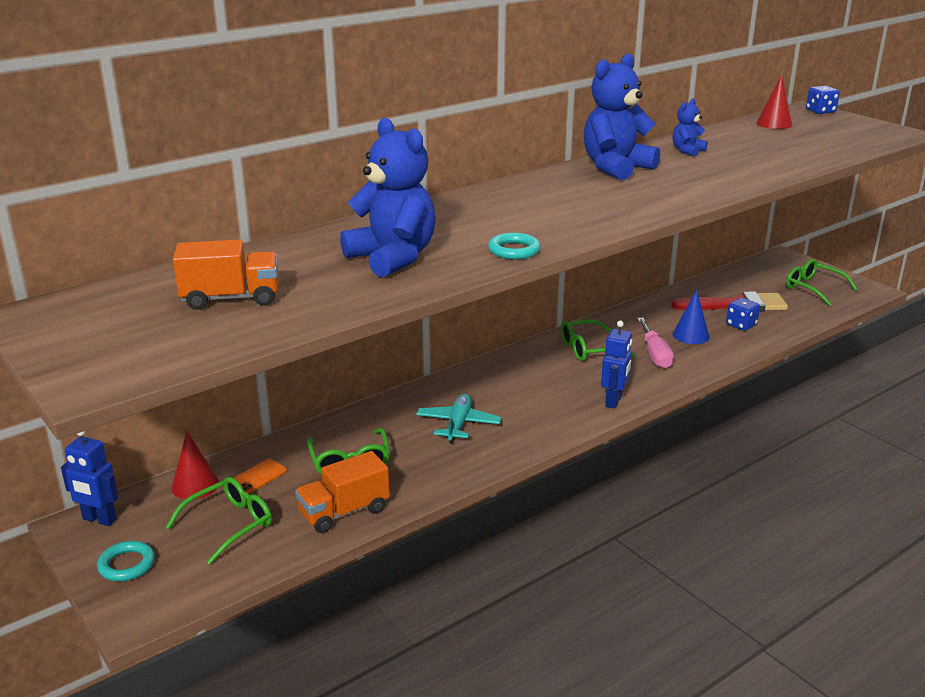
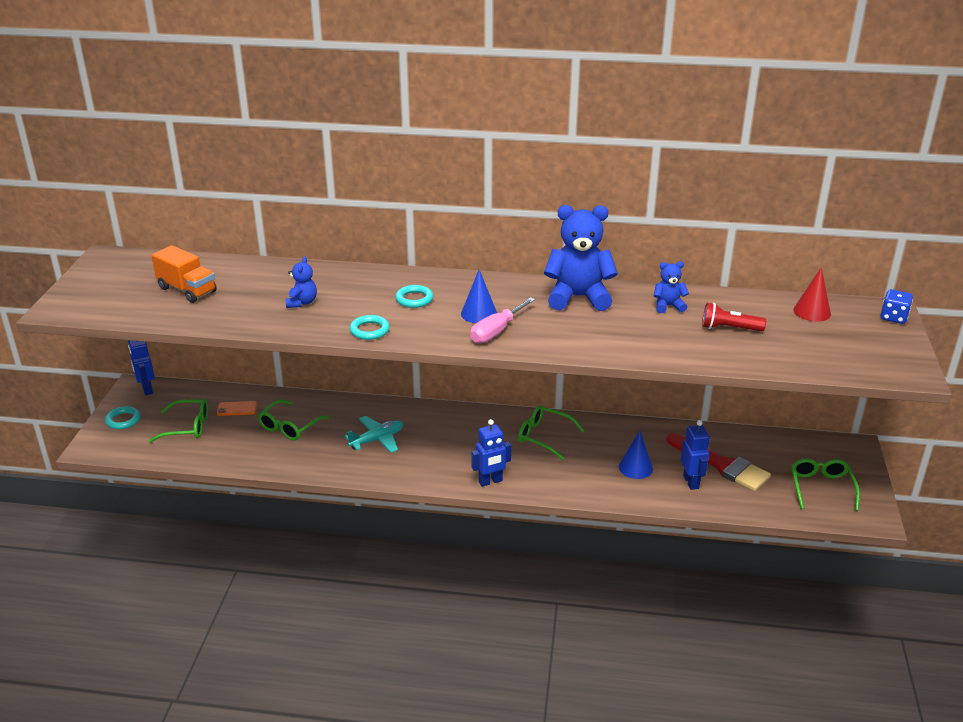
camera: 45 degrees right, 5 degrees up
(195, 485) = (206, 396): red cone -> none
(344, 512) = (241, 454): orange truck -> none
(393, 258) = (302, 302): blue teddy bear -> blue teddy bear, size x0.49
(492, 216) = (414, 299): none -> turquoise ring
(572, 204) = (479, 313): none -> blue cone
(655, 354) = (581, 466): pink screwdriver -> pink screwdriver (496, 331)
(741, 325) = (691, 482): blue dice -> blue robot
(756, 149) = (729, 328): none -> red flashlight

